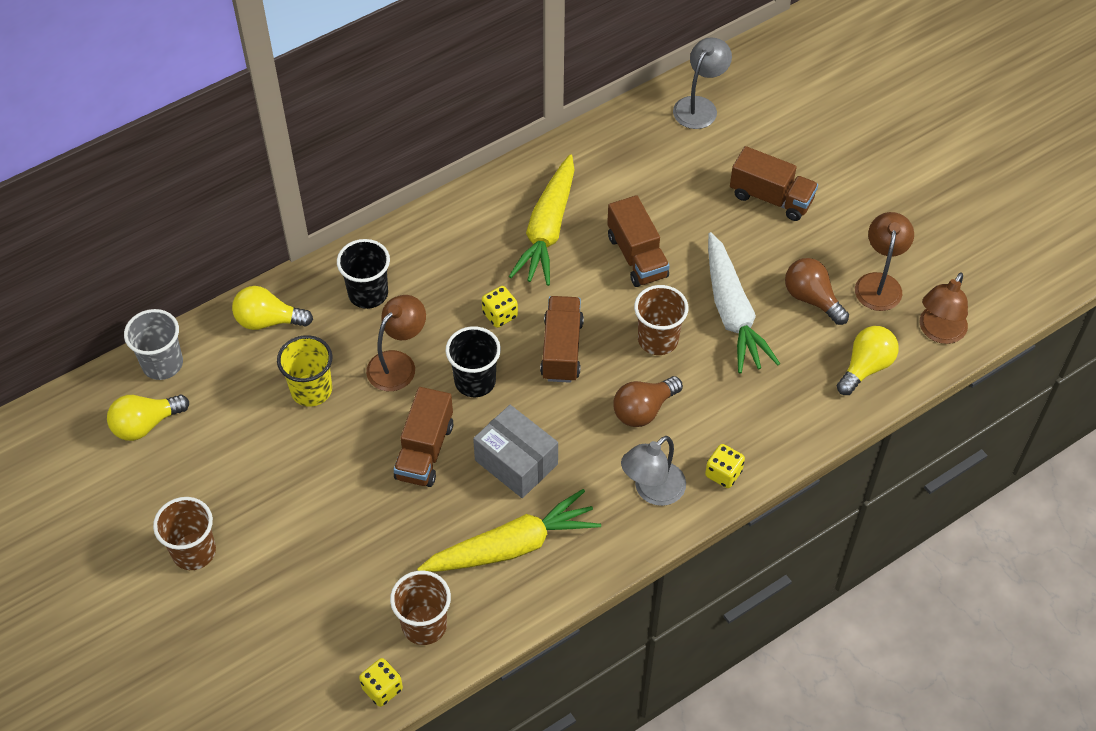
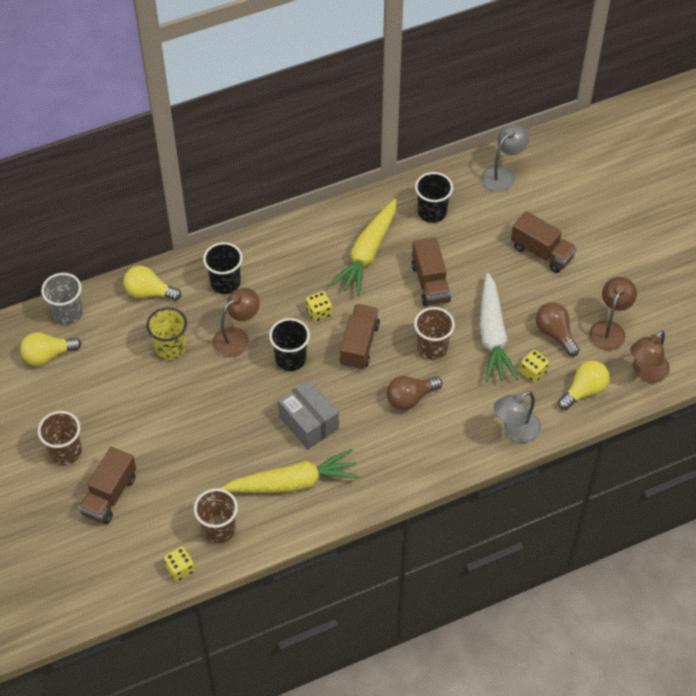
camera: 10 degrees right, 0 degrees up
(424, 451) = (244, 404): brown truck -> brown truck (109, 495)
(619, 166) = (432, 212): none -> black cup
(652, 491) = (404, 458): grey lamp -> grey lamp (515, 431)
(723, 473) = (459, 454): yellow dice -> yellow dice (533, 372)

